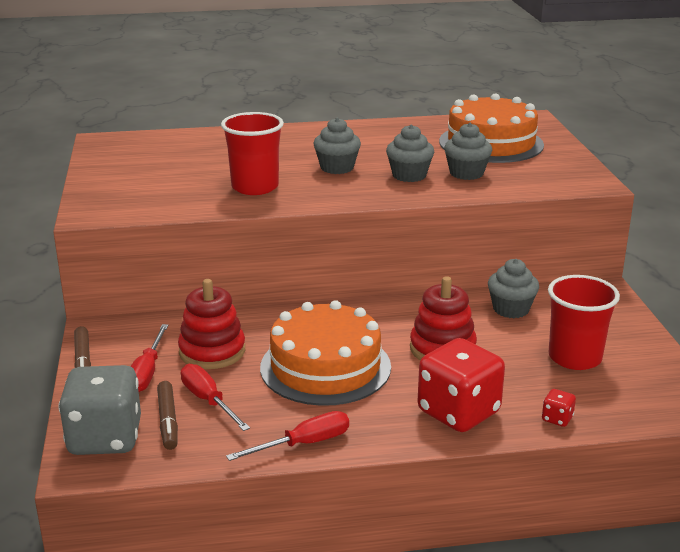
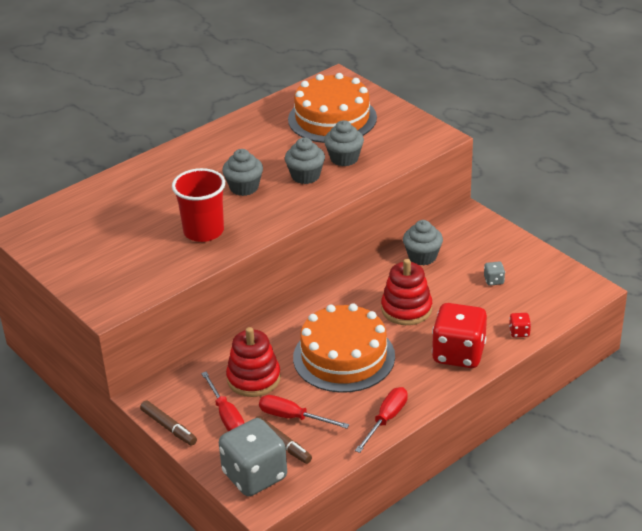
camera: 30 degrees left, 10 degrees up
(574, 358) = (493, 280): red cup -> grey dice

